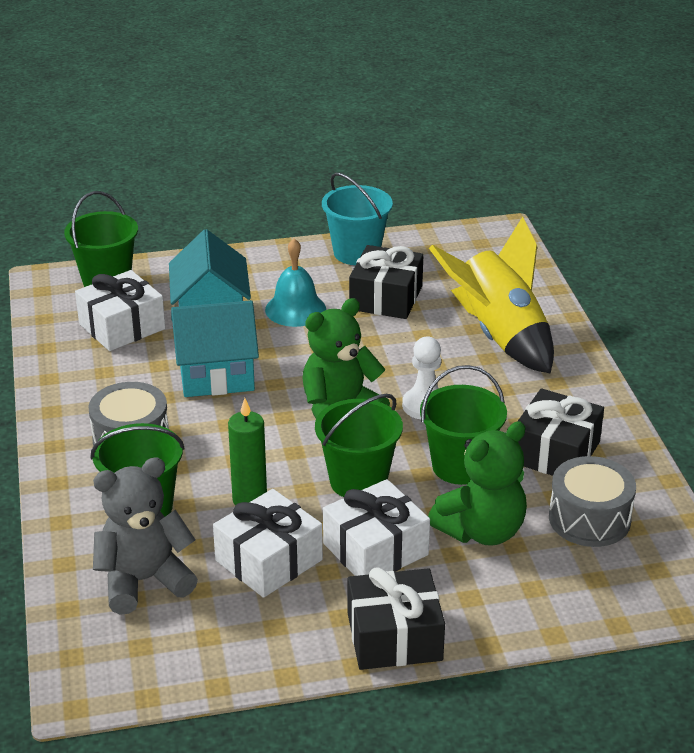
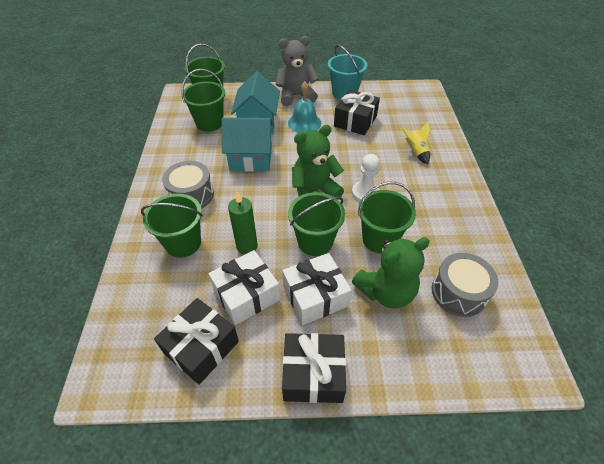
camera: 10 degrees right, 15 degrees up
(122, 326) = (209, 123): white gift -> green bucket
(144, 580) = (166, 299): grey teddy bear -> grey teddy bear (296, 96)
(499, 336) = (415, 152): yellow rocket -> yellow rocket, size x0.45
(555, 452) = (441, 237): black gift -> black gift (201, 347)

